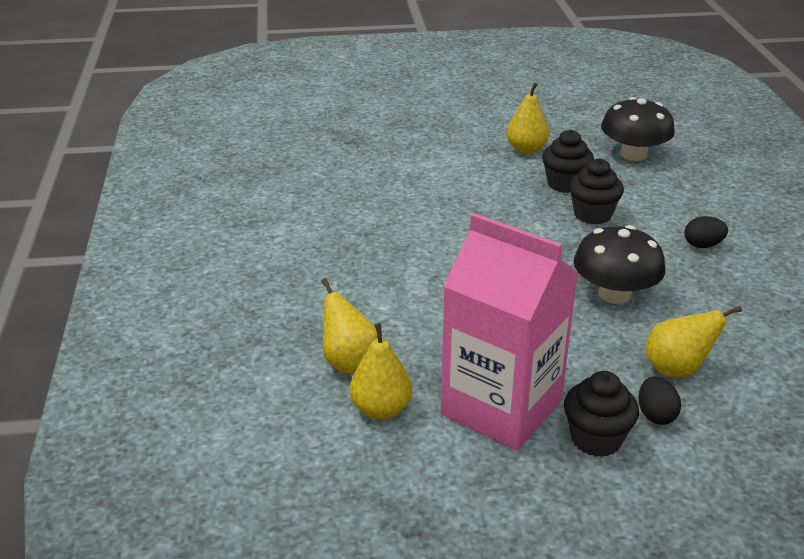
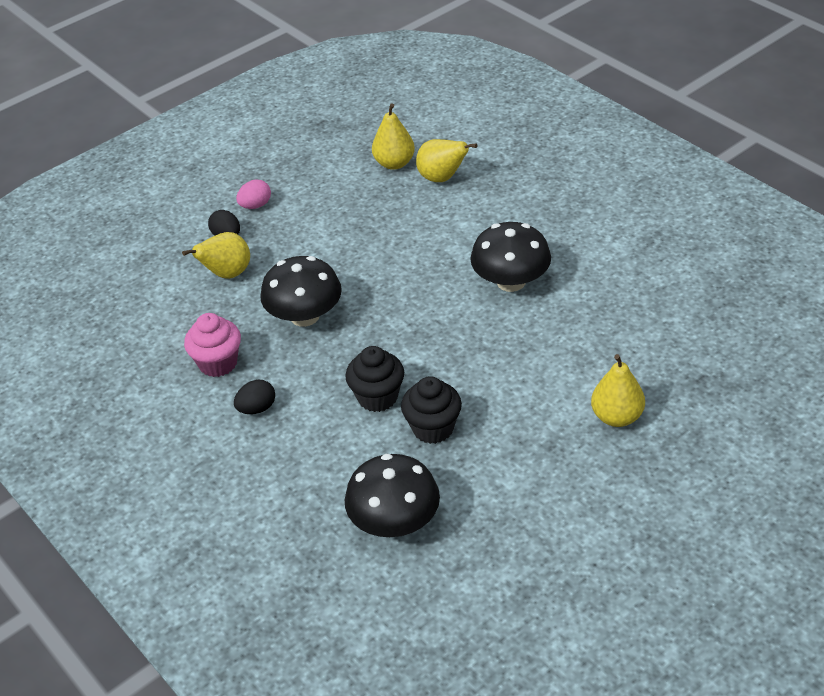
camera: 150 degrees right, 10 degrees up
(401, 242) = (511, 281): none -> black mushroom
(501, 407) = (324, 197): pink carton -> none
(526, 149) = (515, 465): yellow pear -> yellow pear (617, 417)
(596, 439) = (255, 205): black cupcake -> pink egg
(725, 290) = (218, 363): none -> pink cupcake

